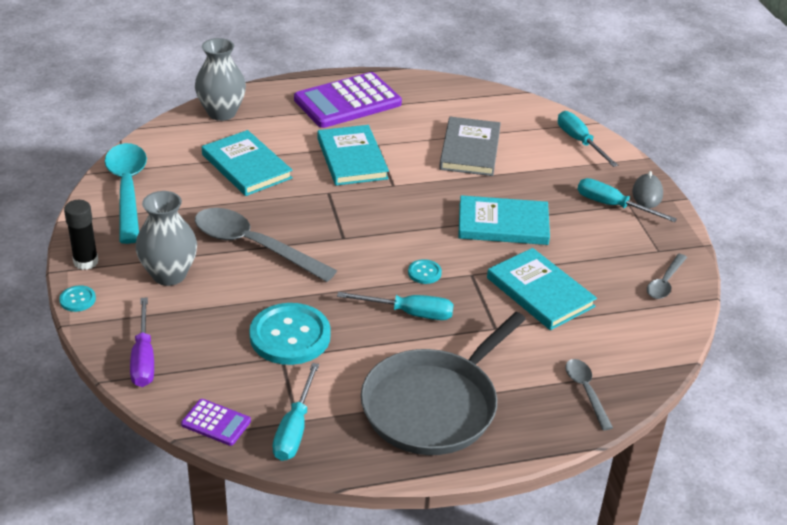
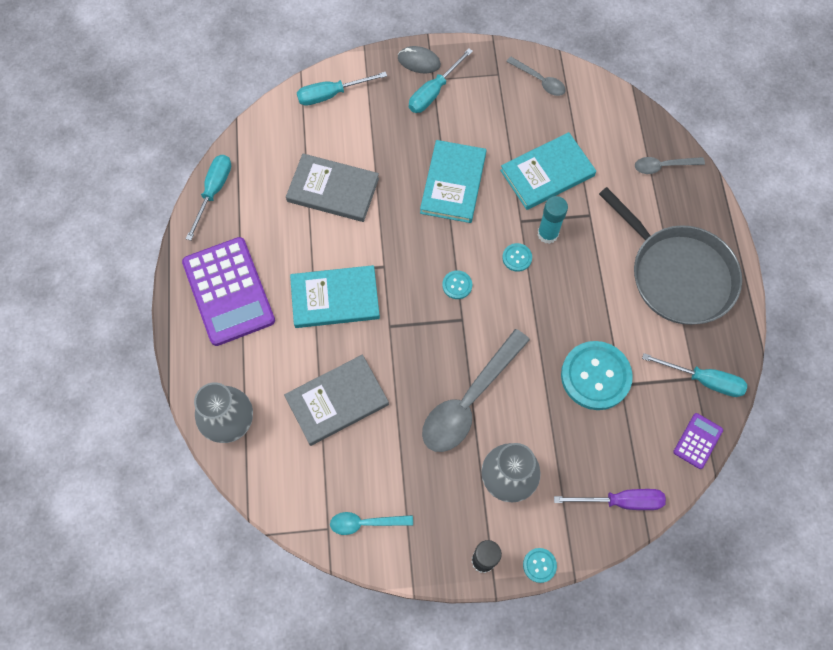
camera: 80 degrees left, 30 degrees up
(127, 189) = (365, 523): turquoise spoon -> turquoise spoon, size x0.51
(246, 166) = (337, 401): turquoise book -> grey book
(382, 232) = (457, 285): none -> turquoise button
(409, 313) = (569, 277): turquoise screwdriver -> turquoise screwdriver (214, 192)
(460, 295) = (547, 234): none -> turquoise glue stick

